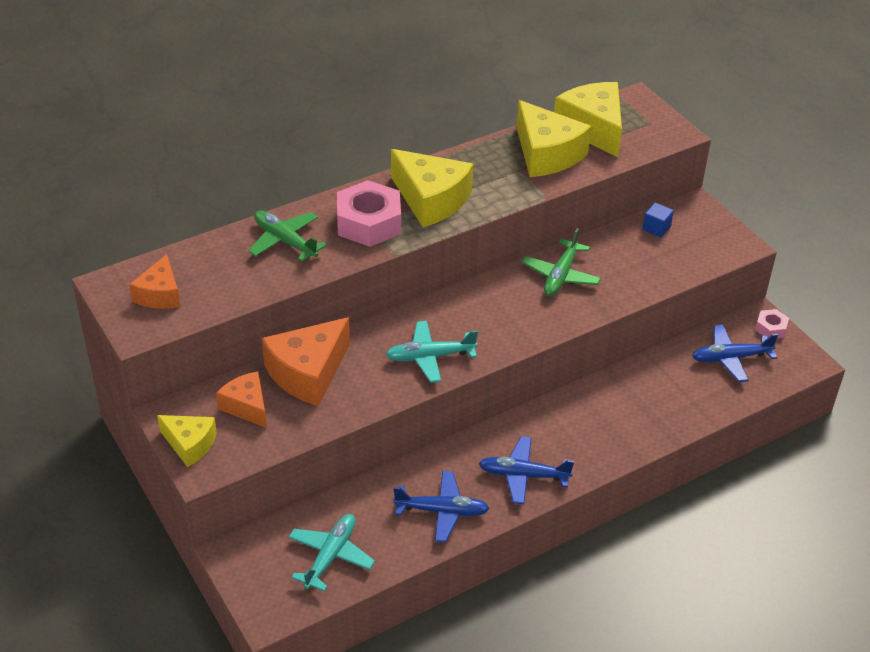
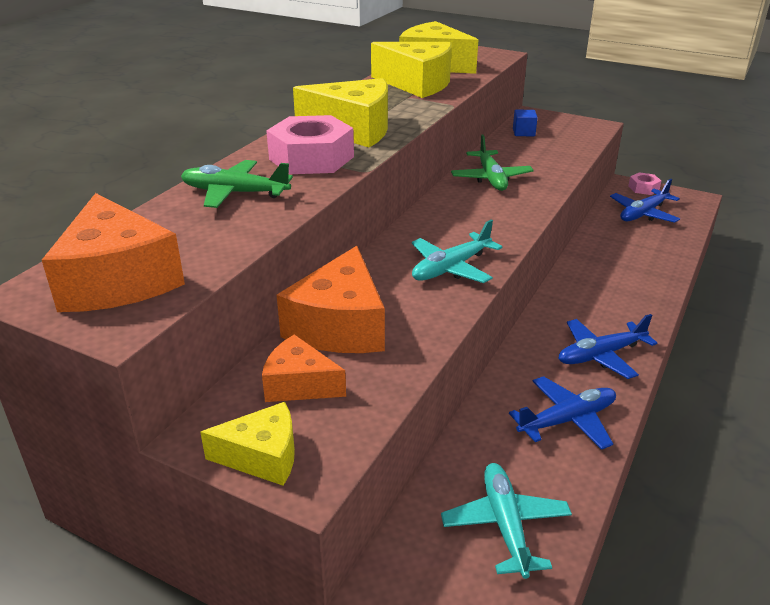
camera: 30 degrees left, 10 degrees down
(160, 294) = (117, 280): orange cheese -> orange cheese, size x1.66

